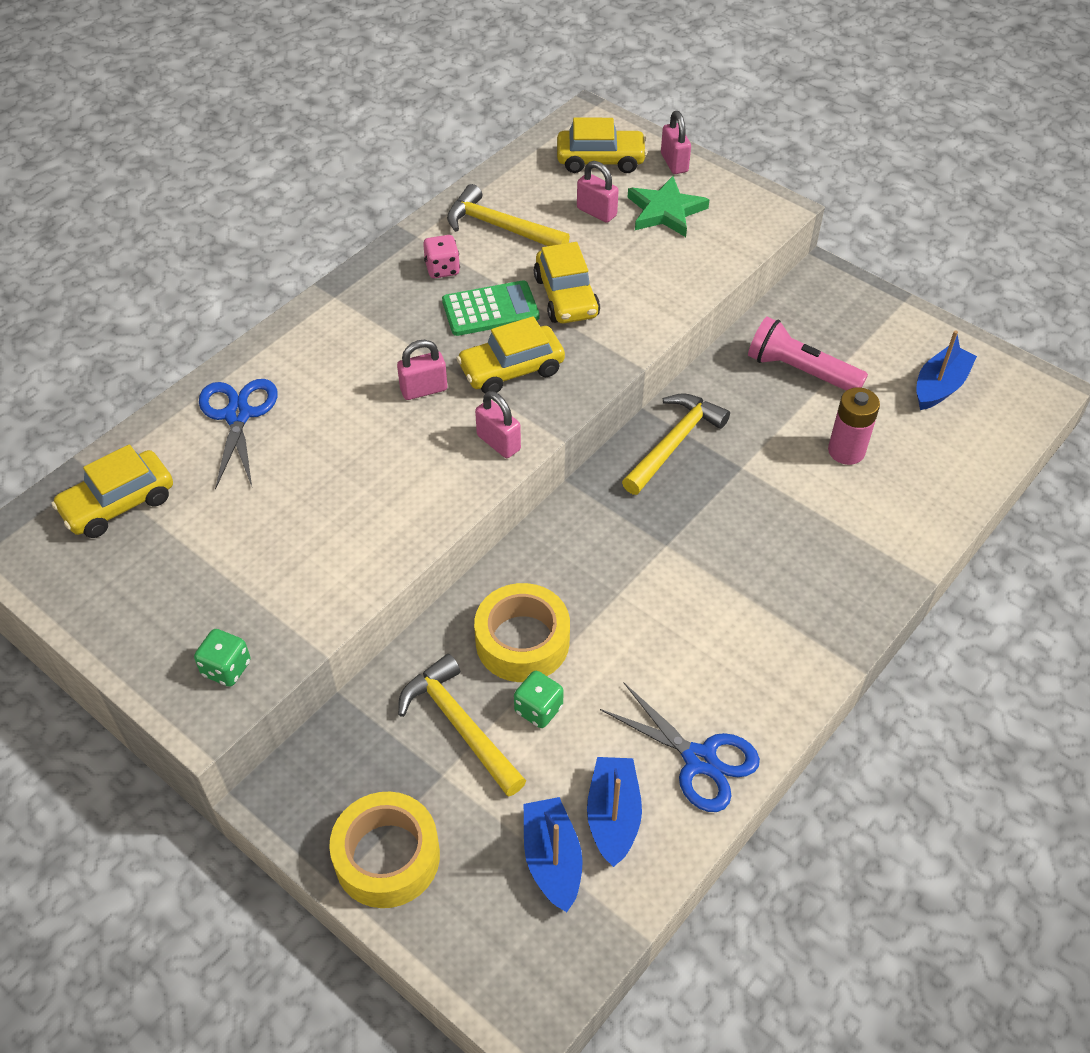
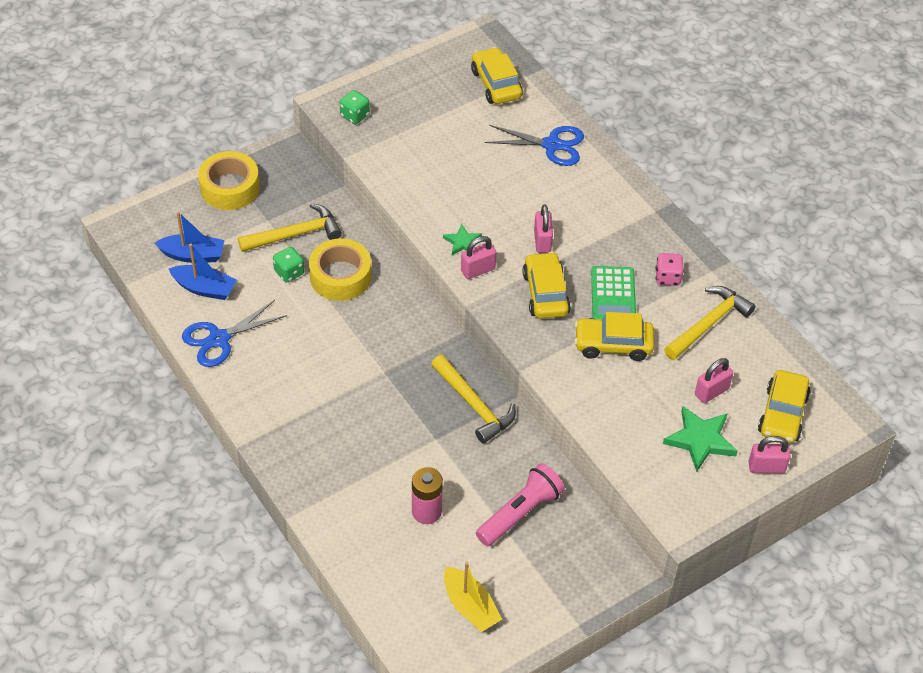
camera: 105 degrees right, 0 degrees up
(454, 470) = (462, 242): none -> green star
(939, 386) = (470, 606): blue boat -> yellow boat

